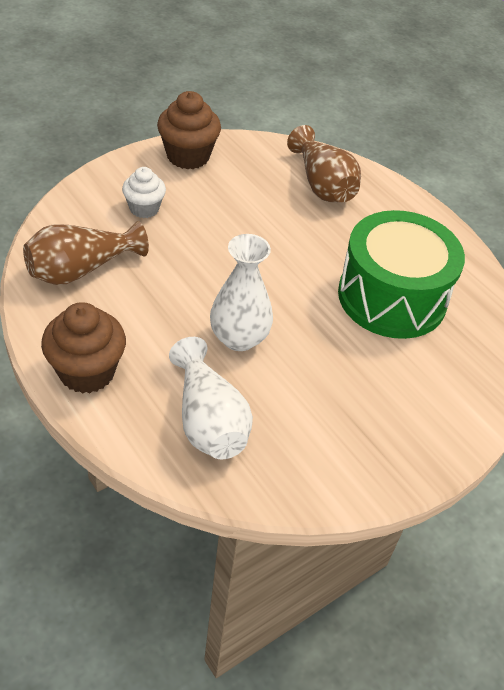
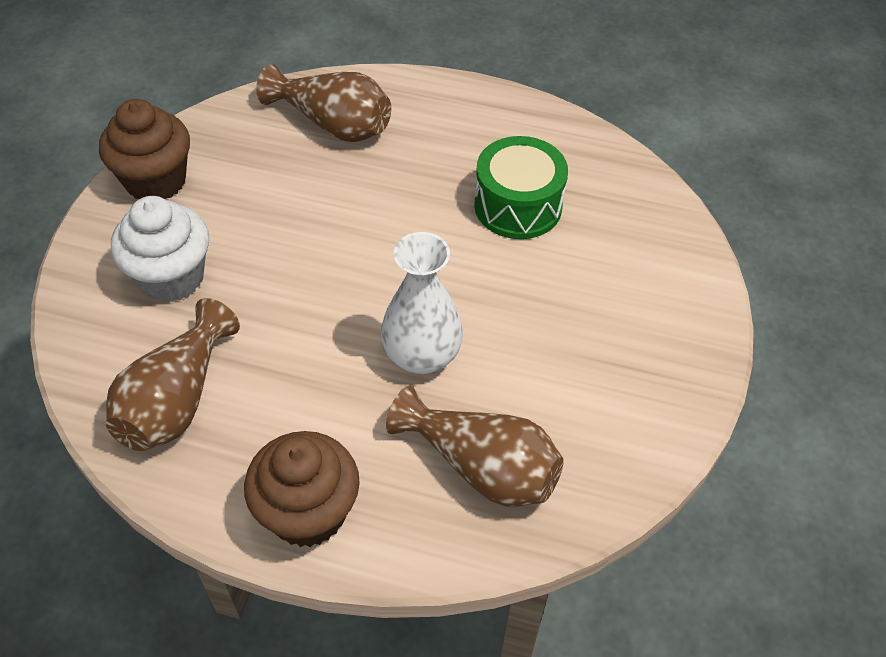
camera: 35 degrees left, 5 degrees up
(144, 208) = (171, 277): white cupcake -> white cupcake, size x1.56
(208, 420) = (482, 467): white vase -> brown vase
(392, 297) = (518, 206): green drum -> green drum, size x0.65

